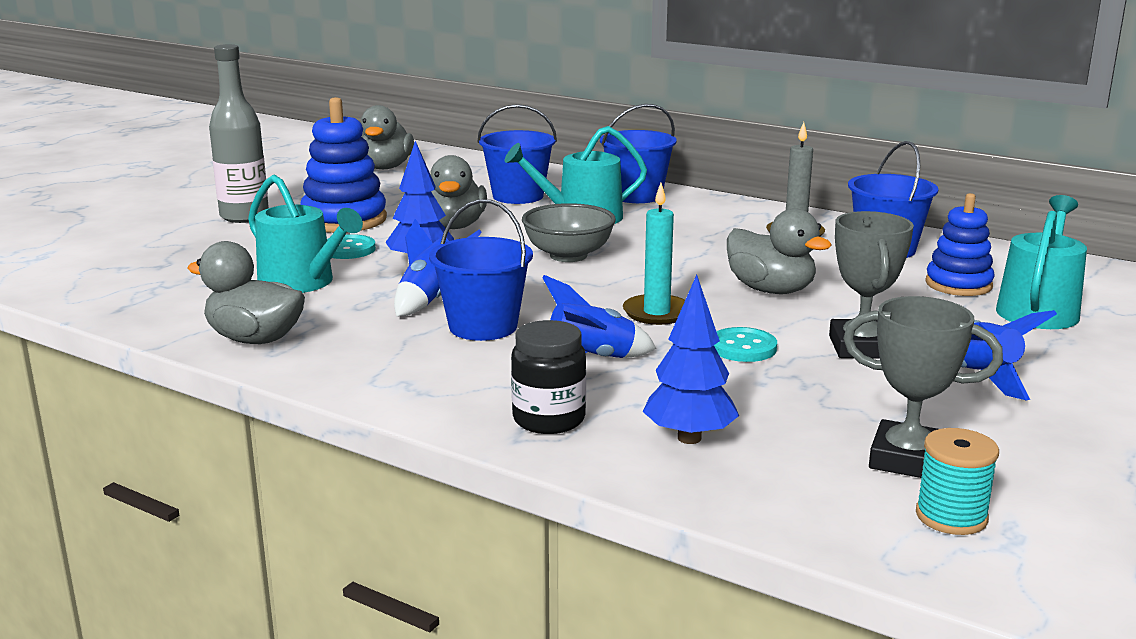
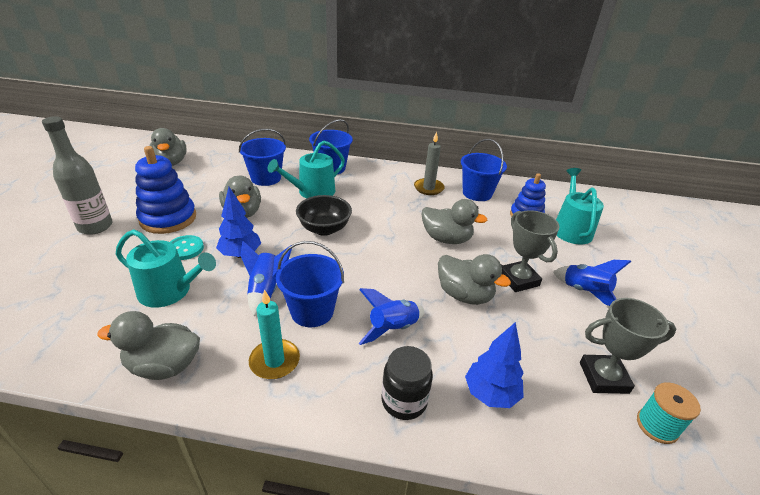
camera: 25 degrees left, 15 degrees up
(568, 255) = (324, 229): grey bowl -> black bowl
(656, 313) = (402, 273): turquoise candle -> turquoise candle (274, 361)
(743, 348) = (464, 295): turquoise button -> grey duck

